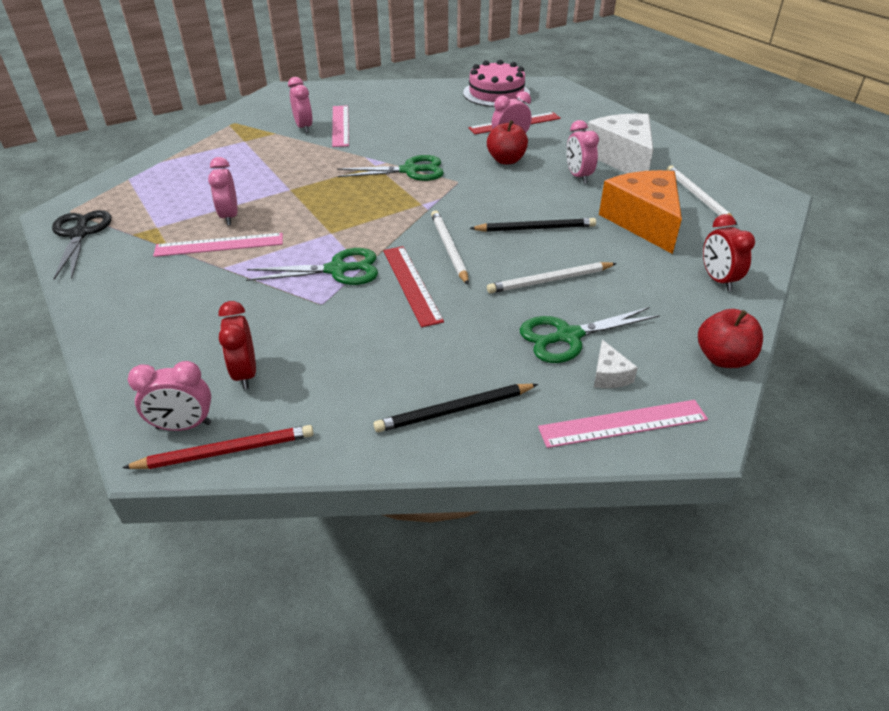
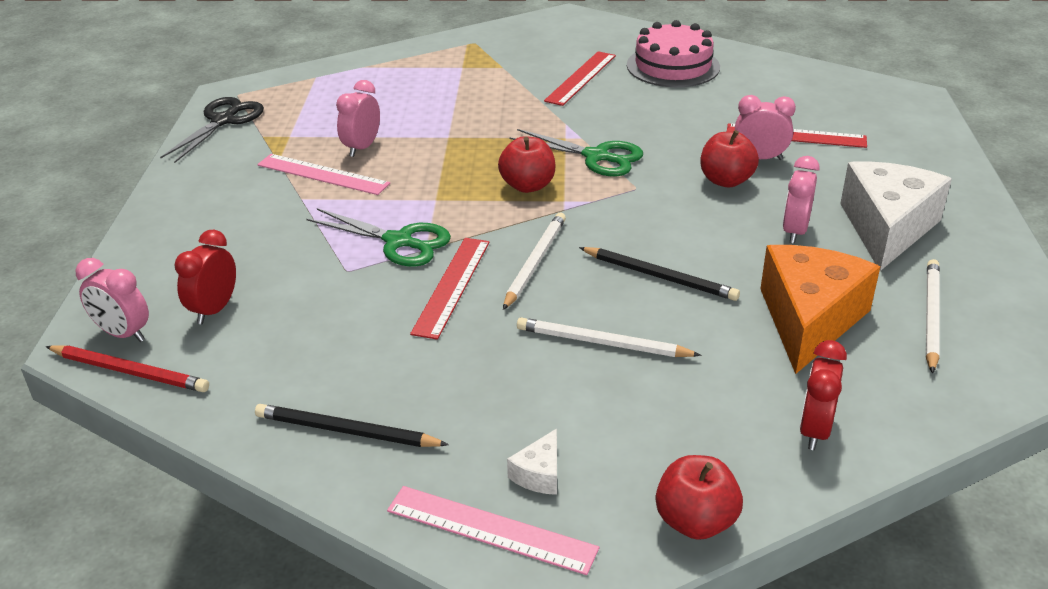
camera: 35 degrees right, 5 degrees down
(304, 127) = (539, 69): pink clock -> none
(340, 125) = (581, 78): pink ruler -> red ruler
(386, 203) = (528, 186): none -> red apple
(496, 93) = (819, 88): pink cake -> pink cake (673, 66)
(568, 336) = (546, 412): green scissors -> none

